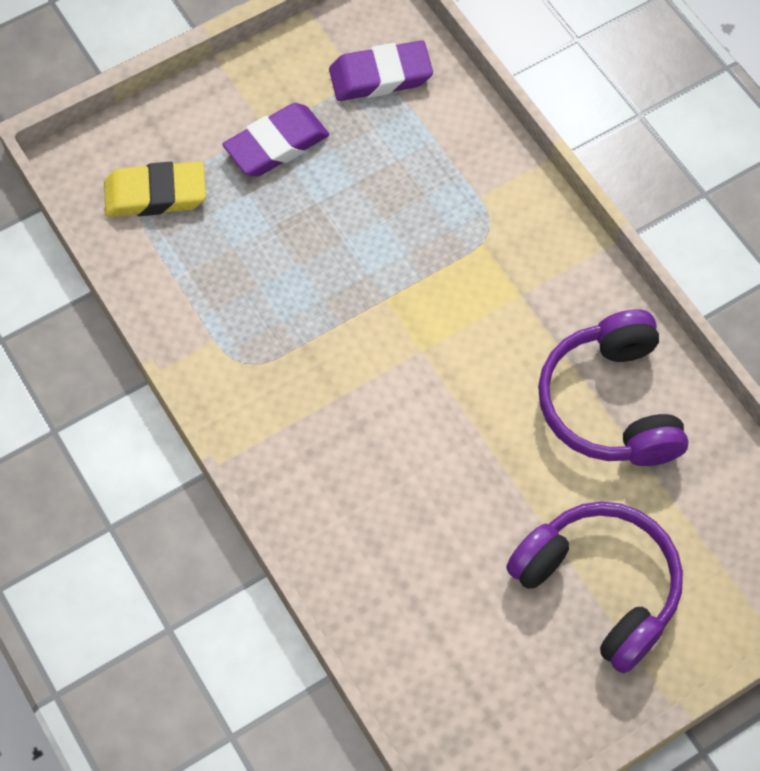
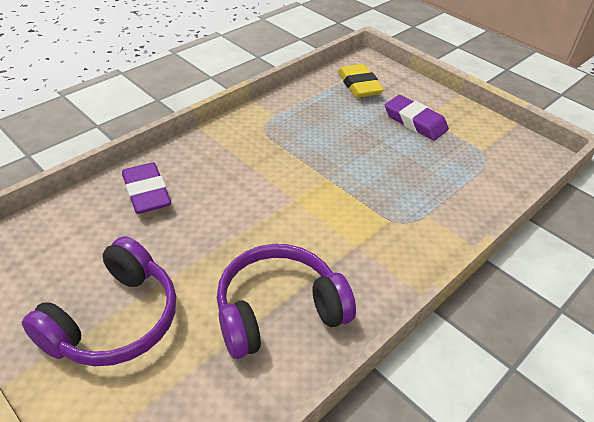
camera: 75 degrees right, 20 degrees down
(380, 76) = (491, 157): purple eraser -> purple eraser (147, 192)

